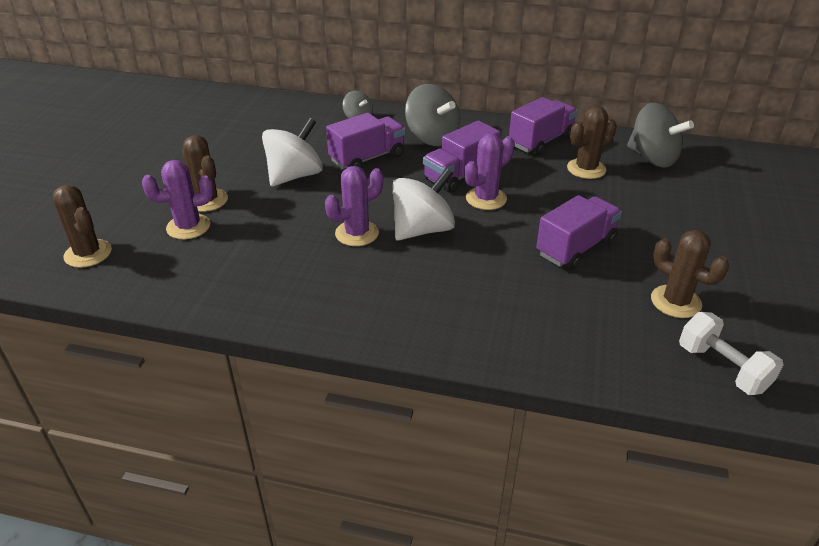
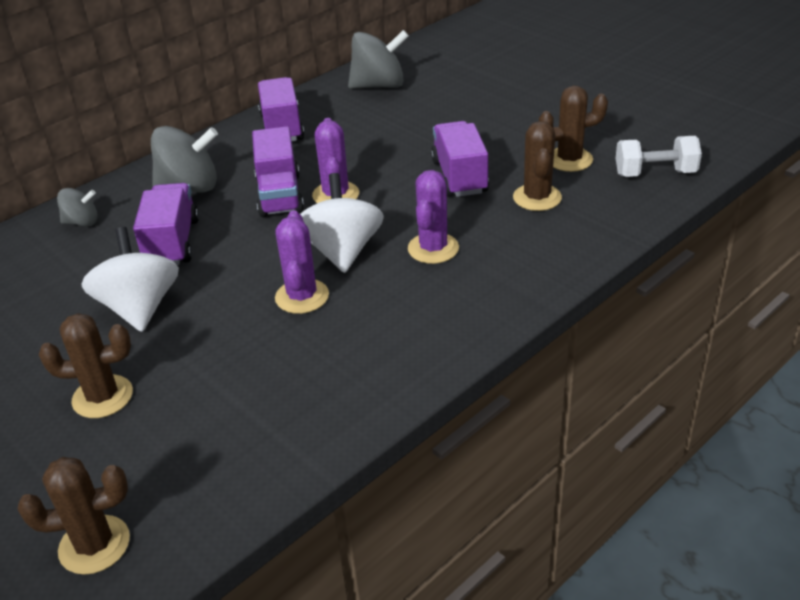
camera: 55 degrees left, 0 degrees up
(188, 227) = (142, 429): purple cactus -> purple cactus (433, 248)
(586, 169) = (355, 123): brown cactus -> brown cactus (537, 197)

